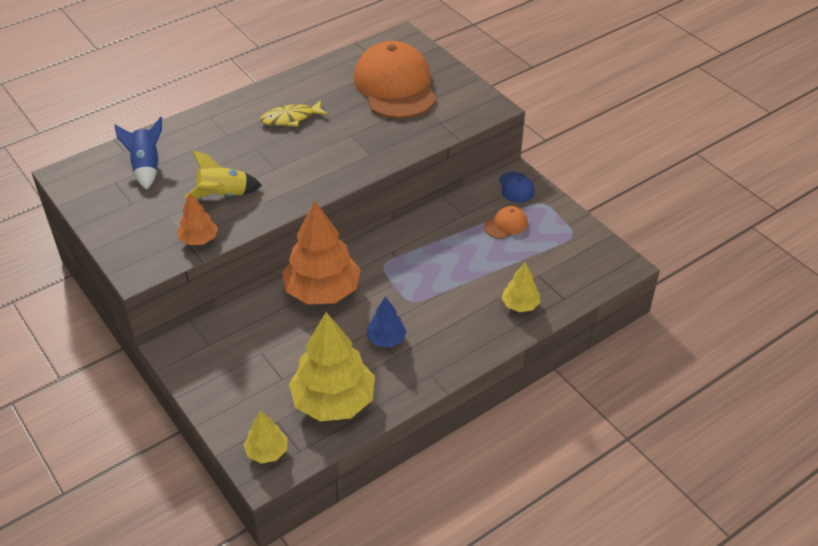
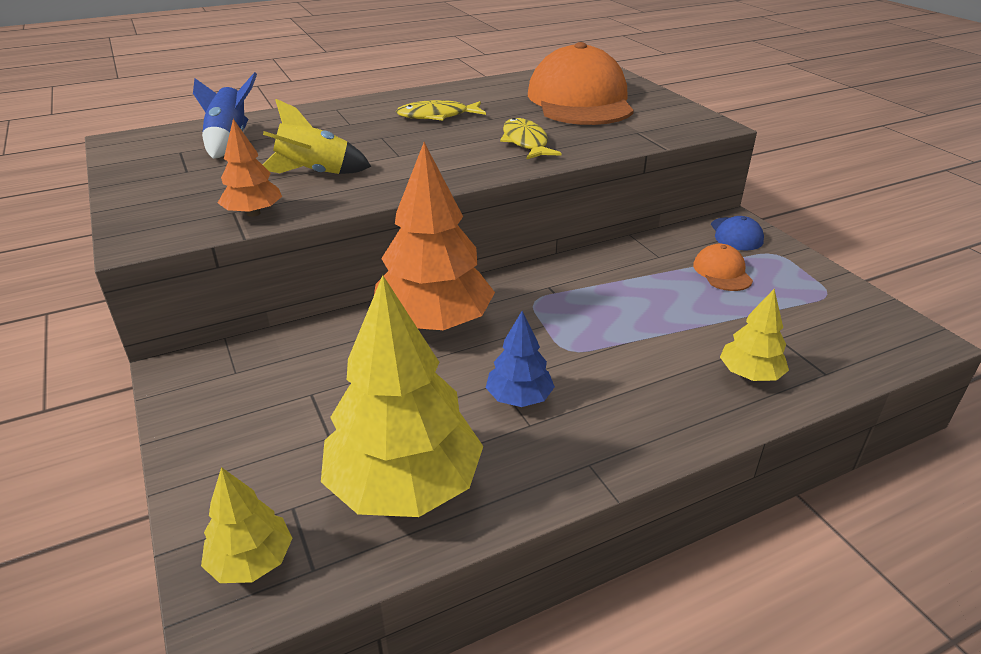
camera: 10 degrees right, 10 degrees down
(362, 143) = (525, 142): none -> yellow fish
(506, 224) = (722, 272): orange cap -> orange cap turned 75 degrees counterclockwise

